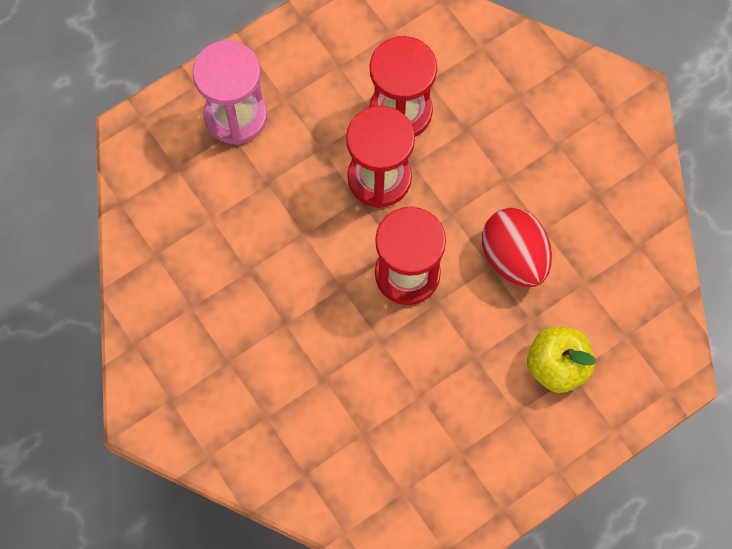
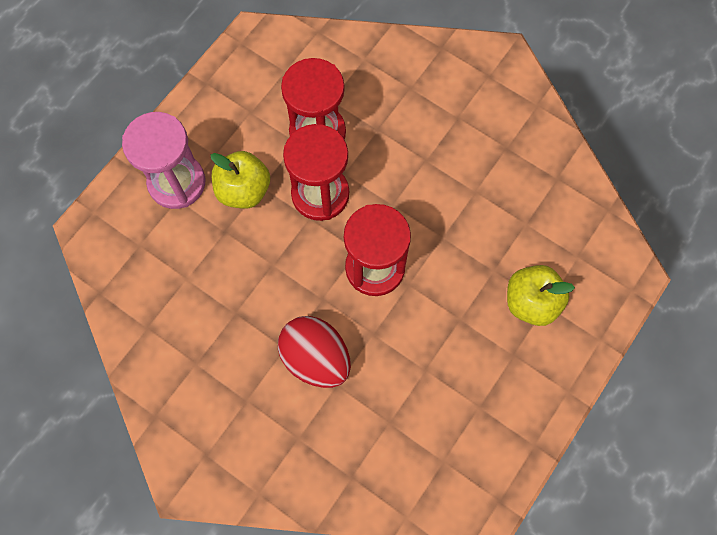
camera: 20 degrees left, 0 degrees up
(301, 147) = (244, 190): none -> yellow apple
(514, 257) = (459, 222): red egg -> red egg (316, 358)

